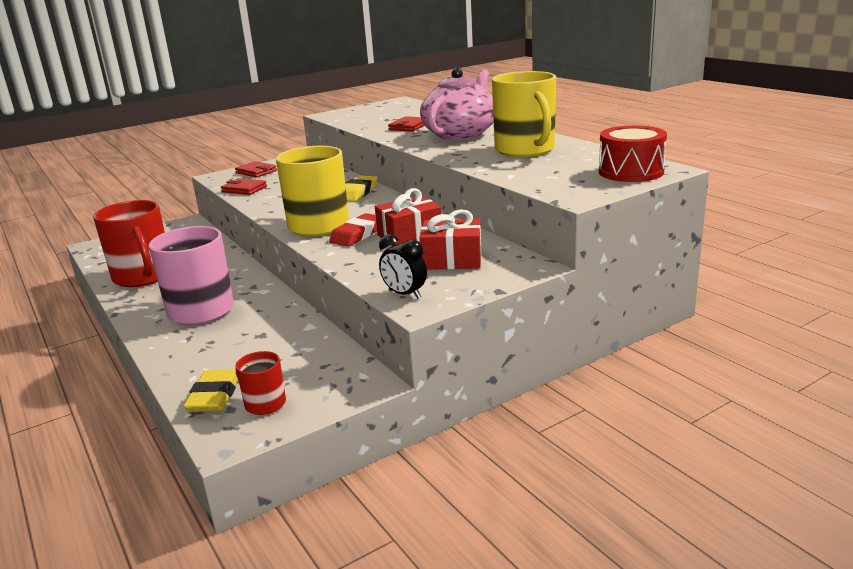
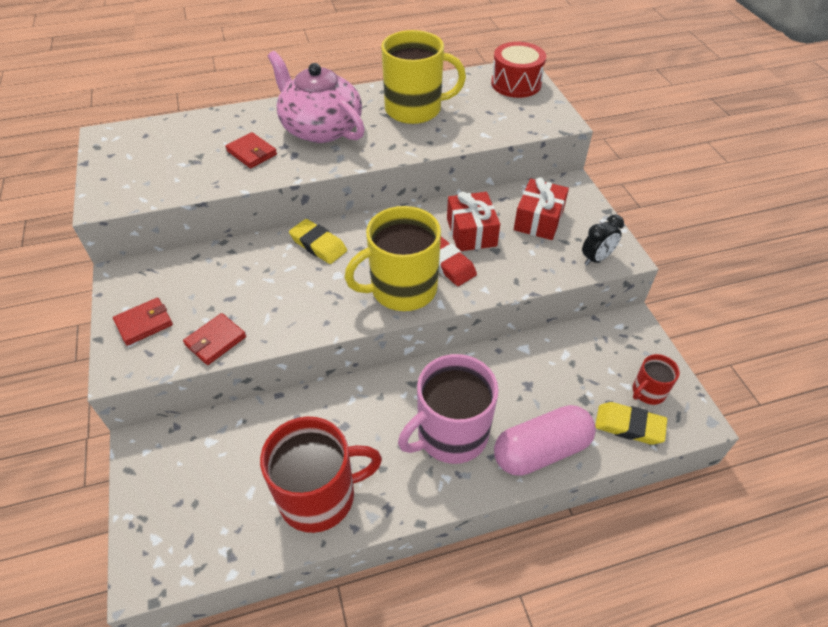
camera: 75 degrees left, 25 degrees up
(182, 352) = (541, 450): none -> pink capsule

